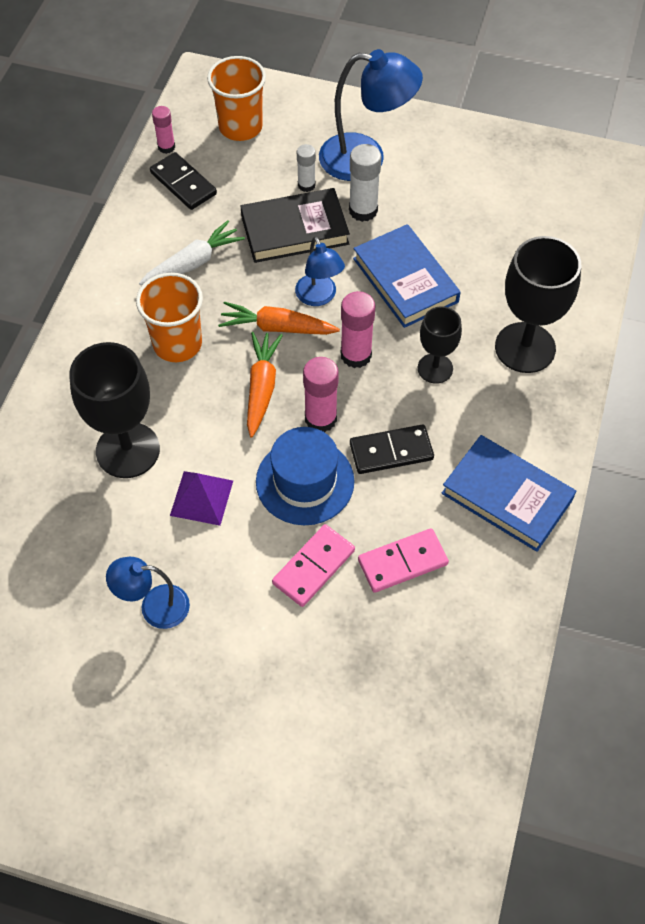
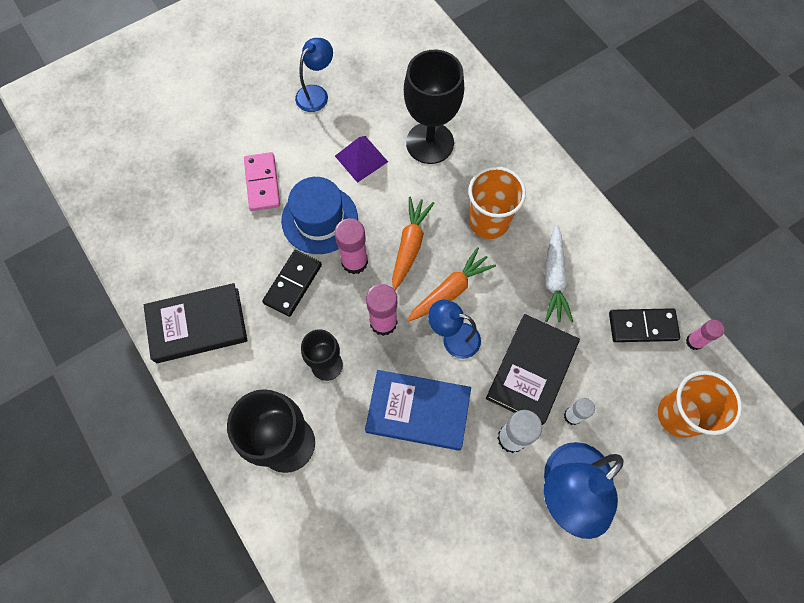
camera: 130 degrees right, 10 degrees up
(261, 387) = (409, 245): orange carrot -> orange carrot turned 120 degrees counterclockwise
(402, 562) = (219, 230): pink domino -> none
(507, 496) = (198, 325): blue book -> black book

